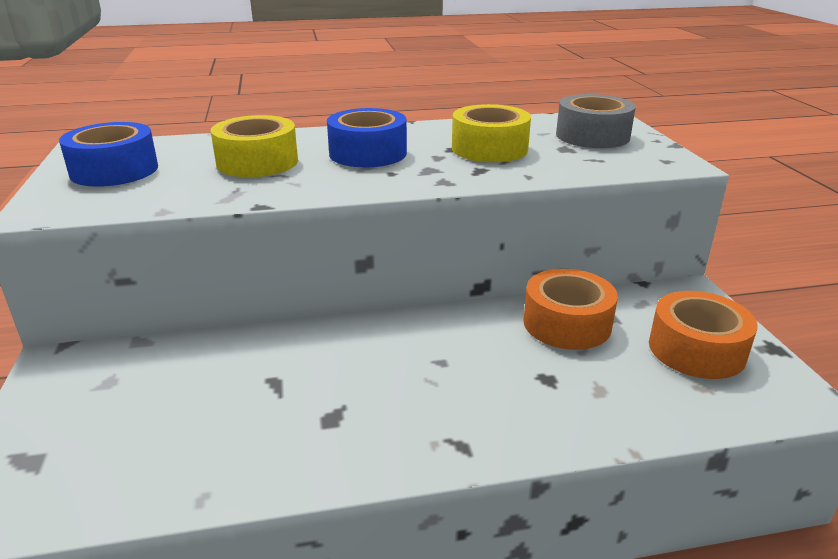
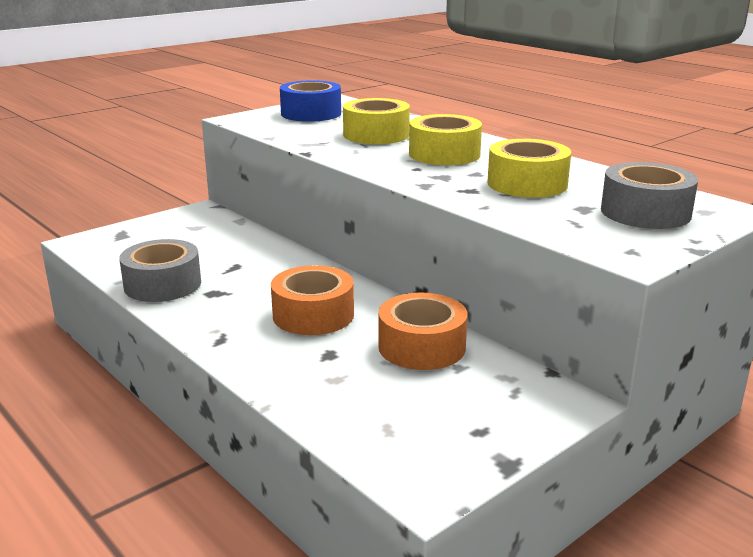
camera: 60 degrees right, 5 degrees down
(261, 457) = (162, 284): none -> grey tape
(368, 153) = (444, 154): blue tape -> yellow tape
(696, 349) = (451, 417): orange tape -> orange tape (313, 315)

